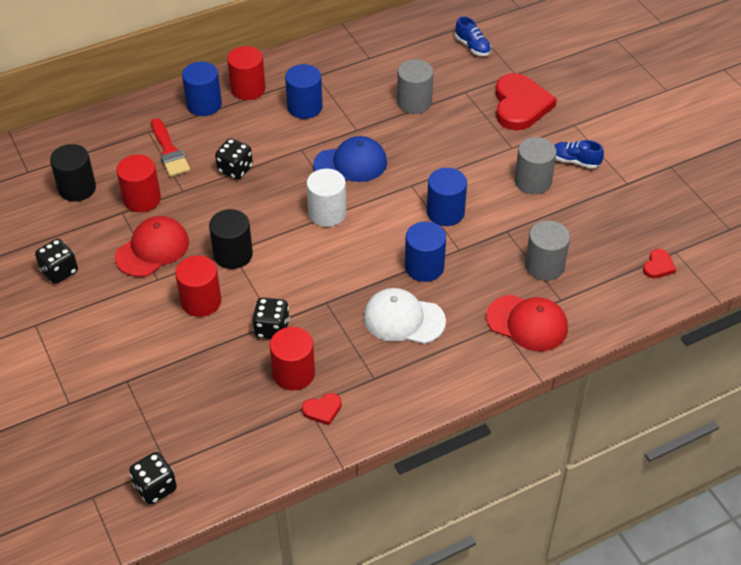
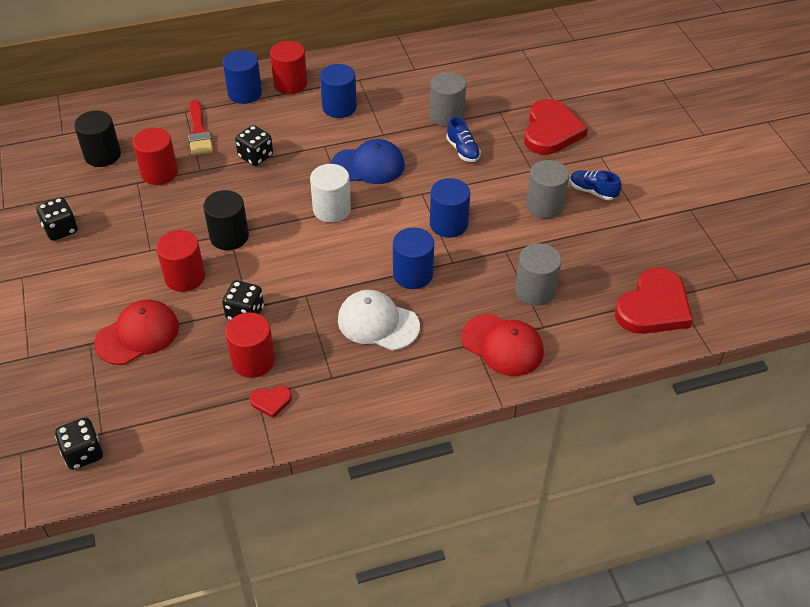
camera: 10 degrees right, 0 degrees up
(152, 249) = (154, 221): red cap -> red cap (137, 335)
(472, 47) = (518, 70): blue shoe -> blue shoe (463, 150)
(658, 266) = (653, 307): red heart -> red heart, size x2.23

